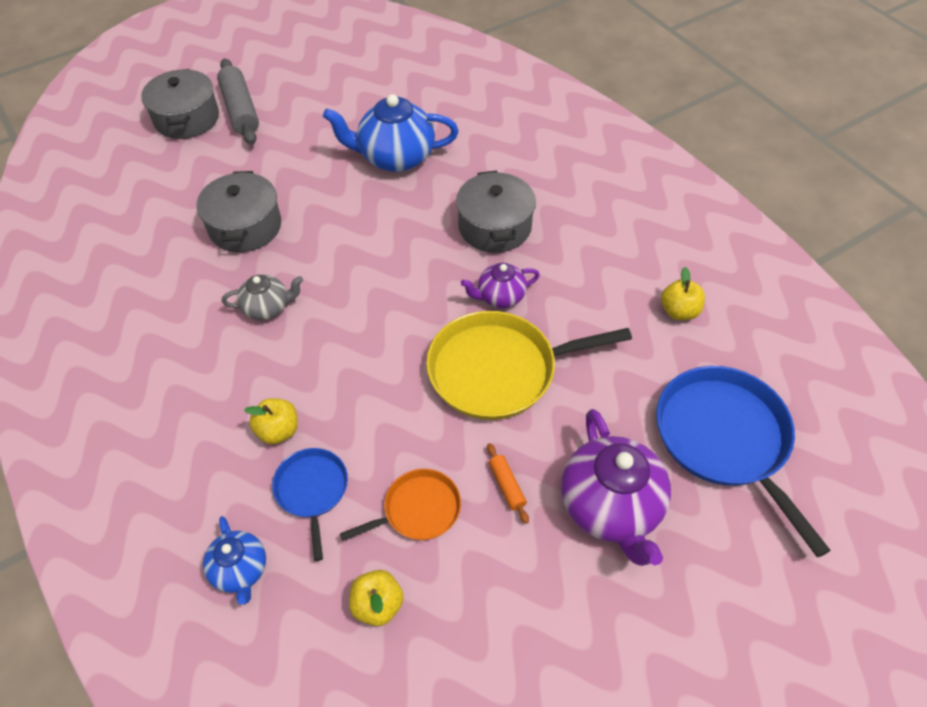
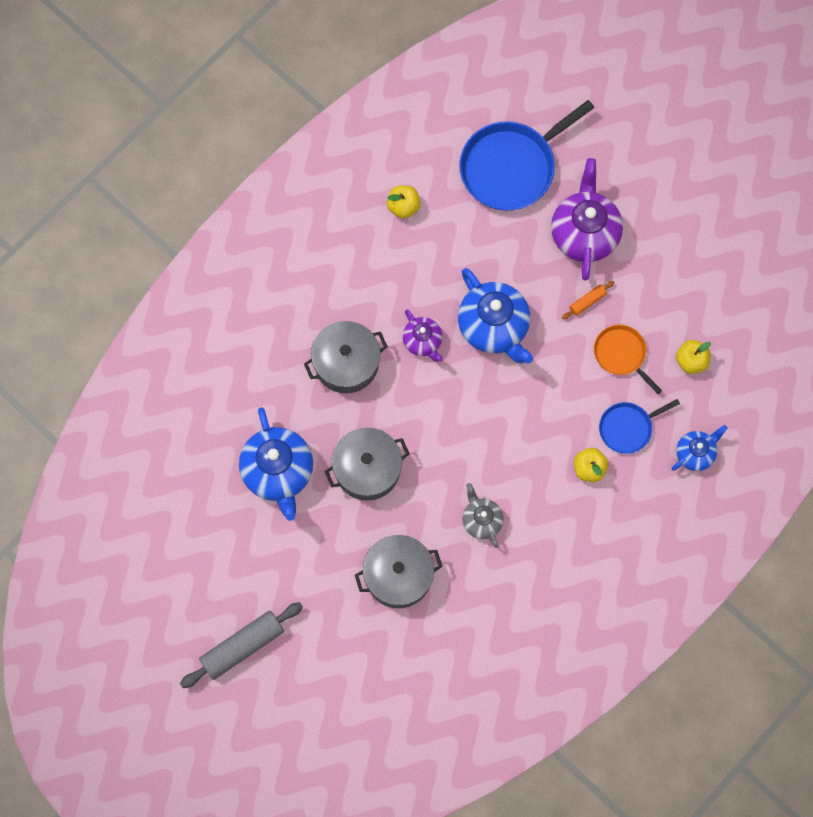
camera: 105 degrees left, 20 degrees up
(187, 118) = (267, 696): grey pot -> grey pot (367, 469)
(499, 370) = (494, 327): yellow pan -> blue teapot
(611, 507) = (584, 233): purple teapot -> purple teapot turned 60 degrees counterclockwise

